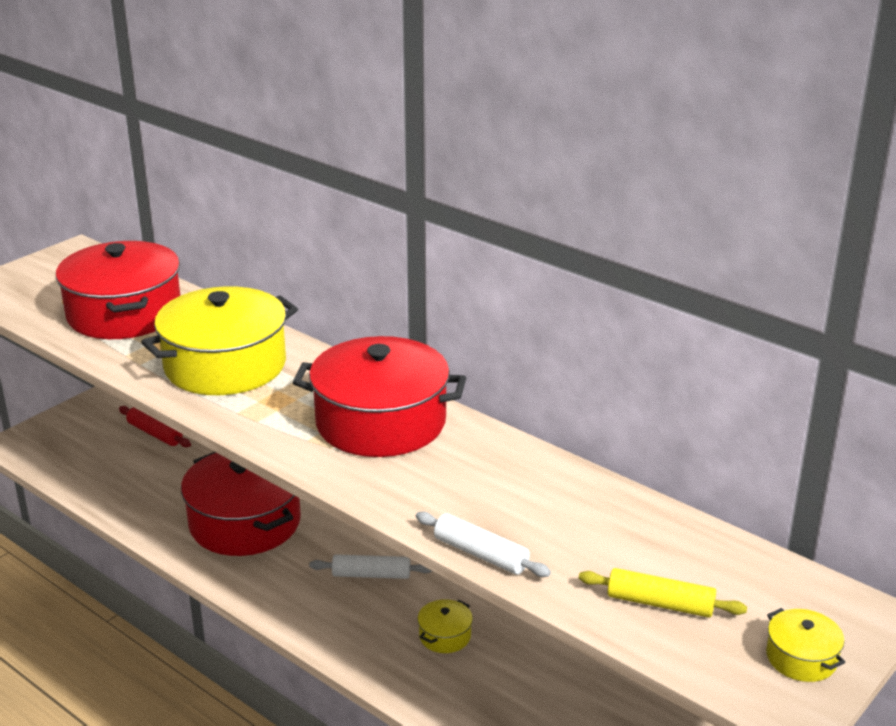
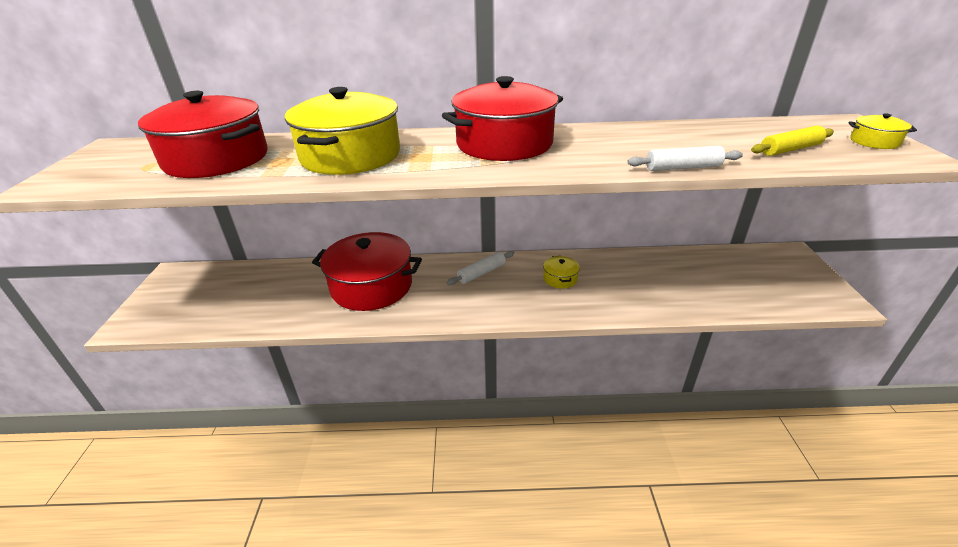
camera: 40 degrees left, 5 degrees up
(155, 433) = (241, 272): red rolling pin -> none

